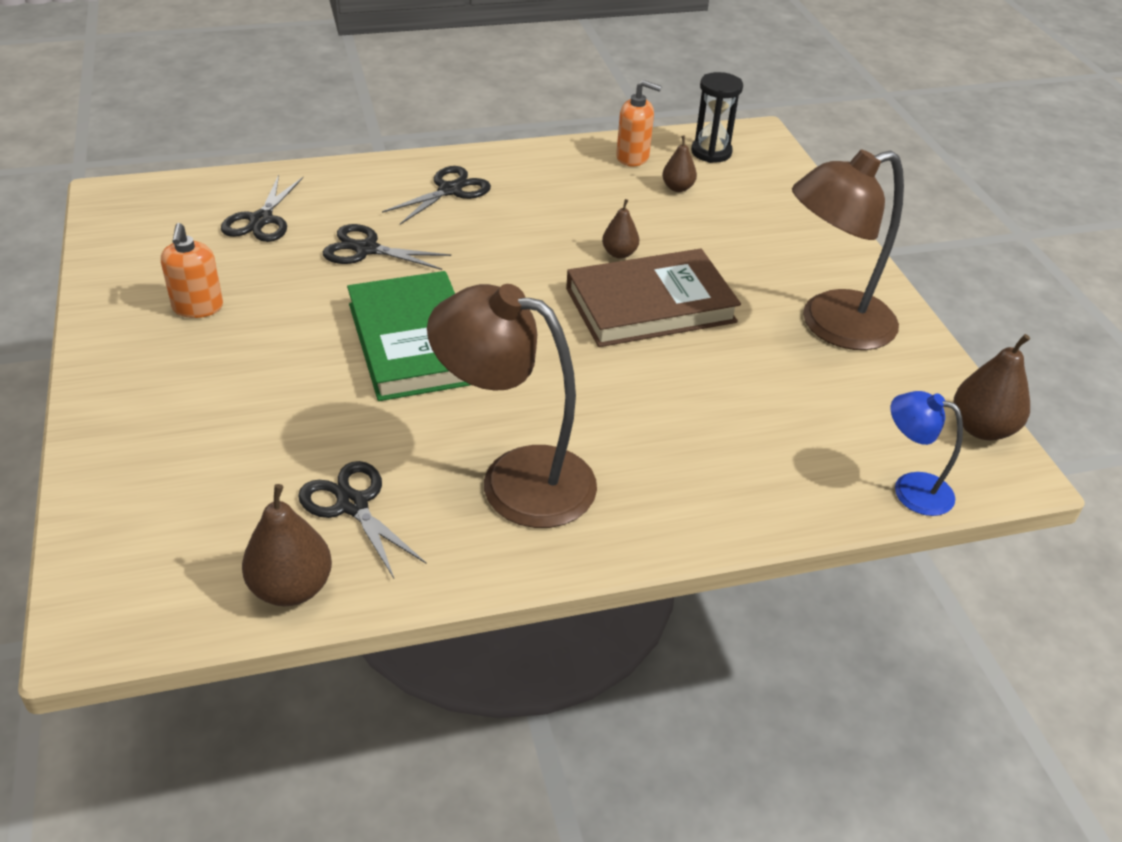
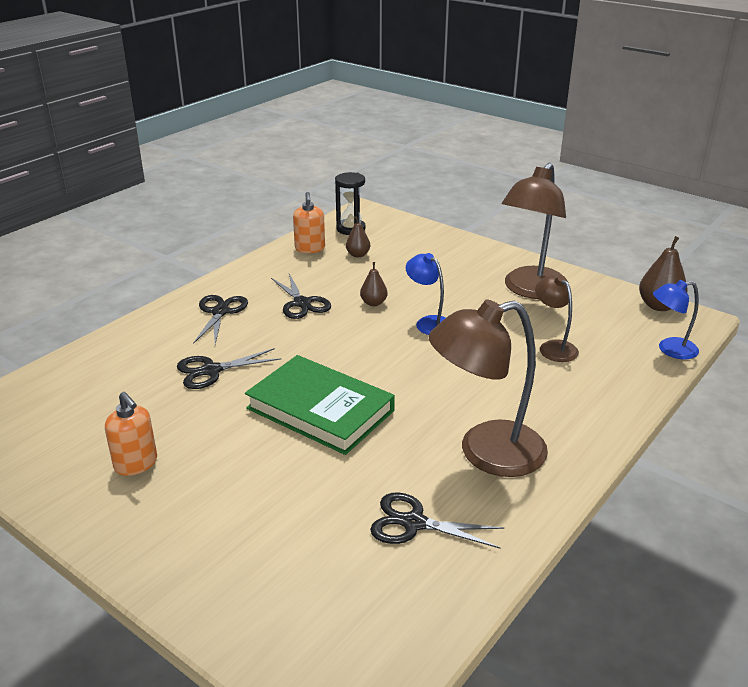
camera: 35 degrees left, 10 degrees down
(261, 220) = (107, 386): black scissors -> black scissors (302, 303)
(291, 588) = (446, 595): brown pear -> none
(633, 157) = (310, 248): orange soap dispenser -> orange soap dispenser turned 105 degrees clockwise
(650, 305) = (428, 322): brown book -> blue lamp
(759, 407) = (553, 347): none -> brown lamp

